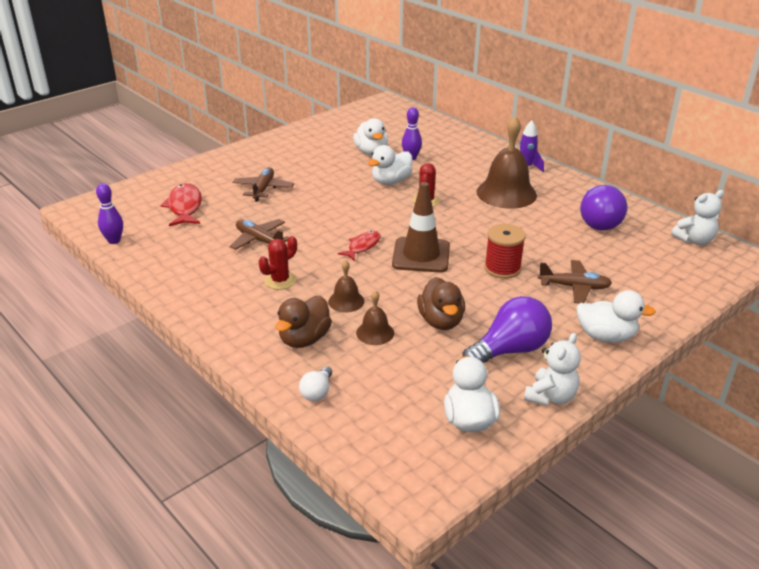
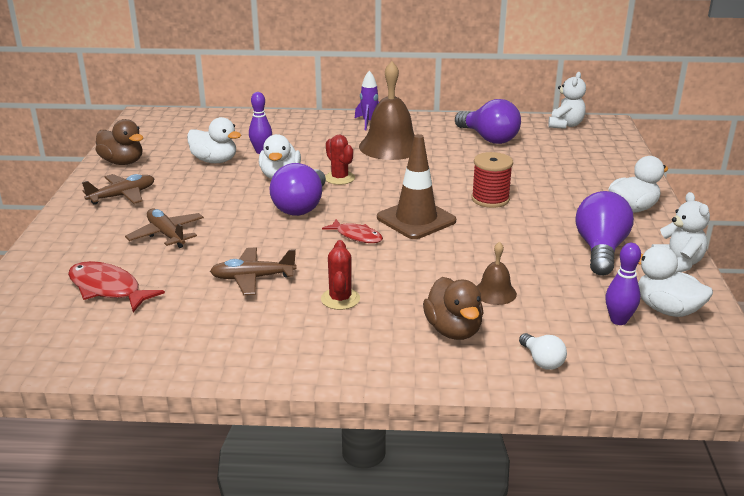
camera: 45 degrees left, 5 degrees down
(114, 241) = (85, 360): purple bowling pin -> purple bowling pin (618, 320)
(346, 301) = (427, 283): brown bell -> none
(362, 246) = (356, 236): red fish -> red fish turned 135 degrees clockwise
(366, 209) = (301, 206): none -> purple light bulb
(441, 321) = (522, 257): brown duck -> brown duck (122, 162)
(574, 287) = (557, 188): brown plane -> brown plane (122, 196)

